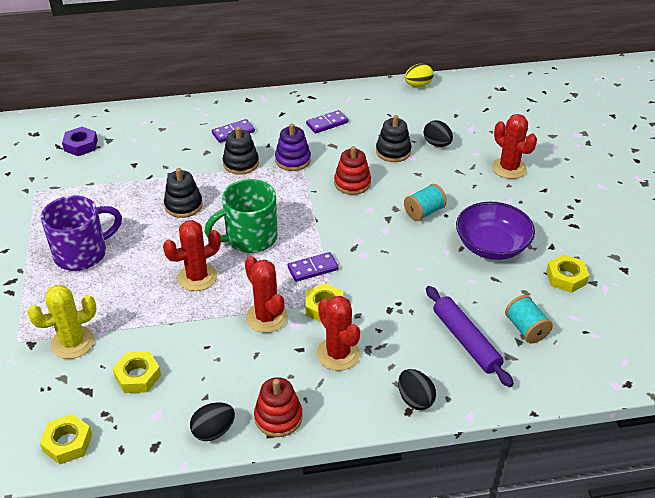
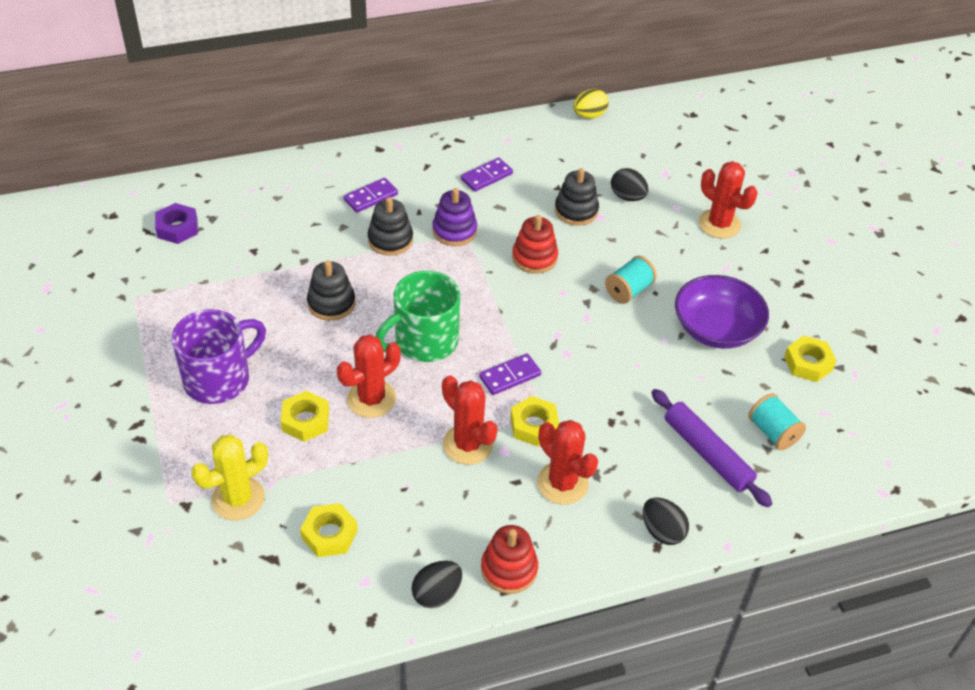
camera: 10 degrees left, 5 degrees up
(67, 443) = (265, 626): yellow nut -> yellow nut (305, 420)

